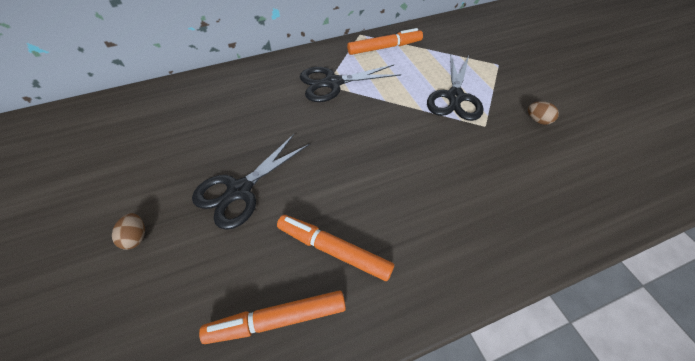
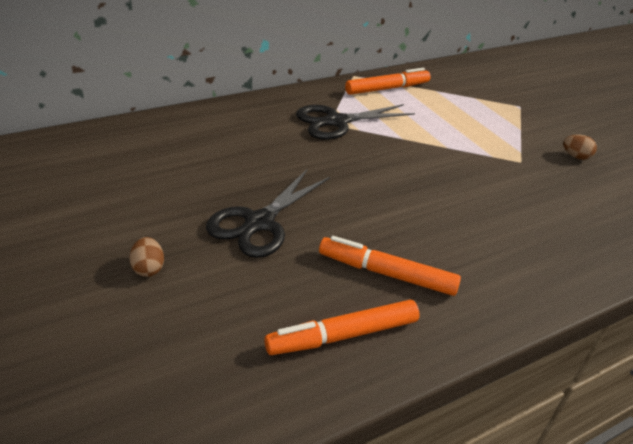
camera: 10 degrees left, 15 degrees down
(455, 97) = (481, 136): black scissors -> none

